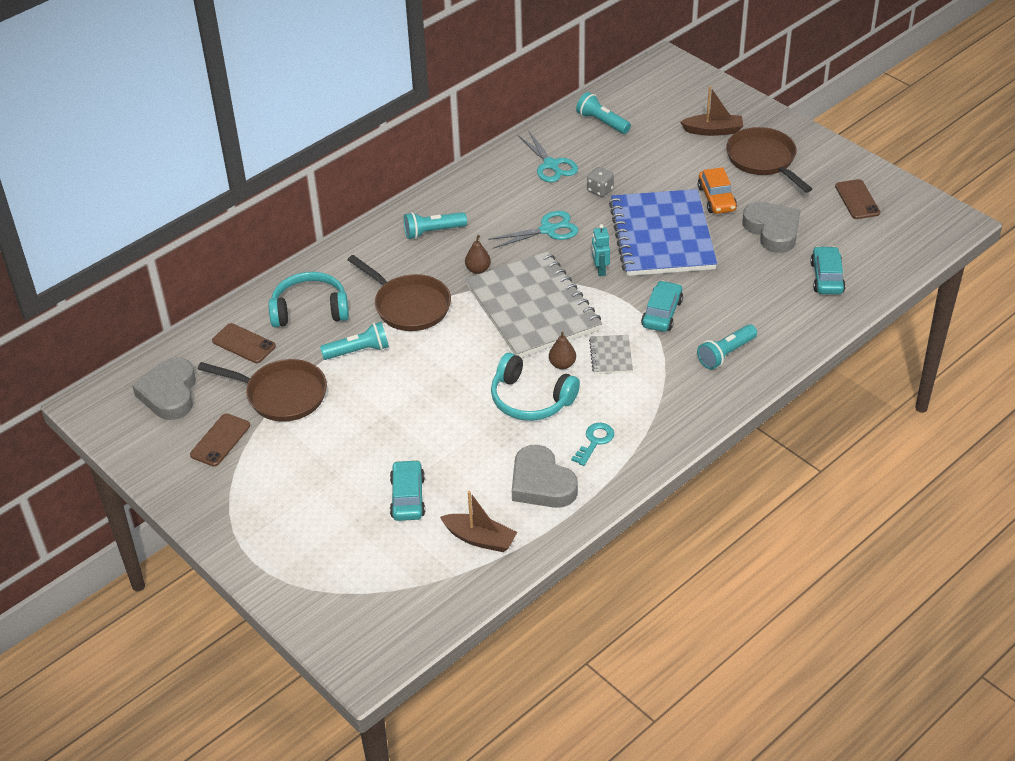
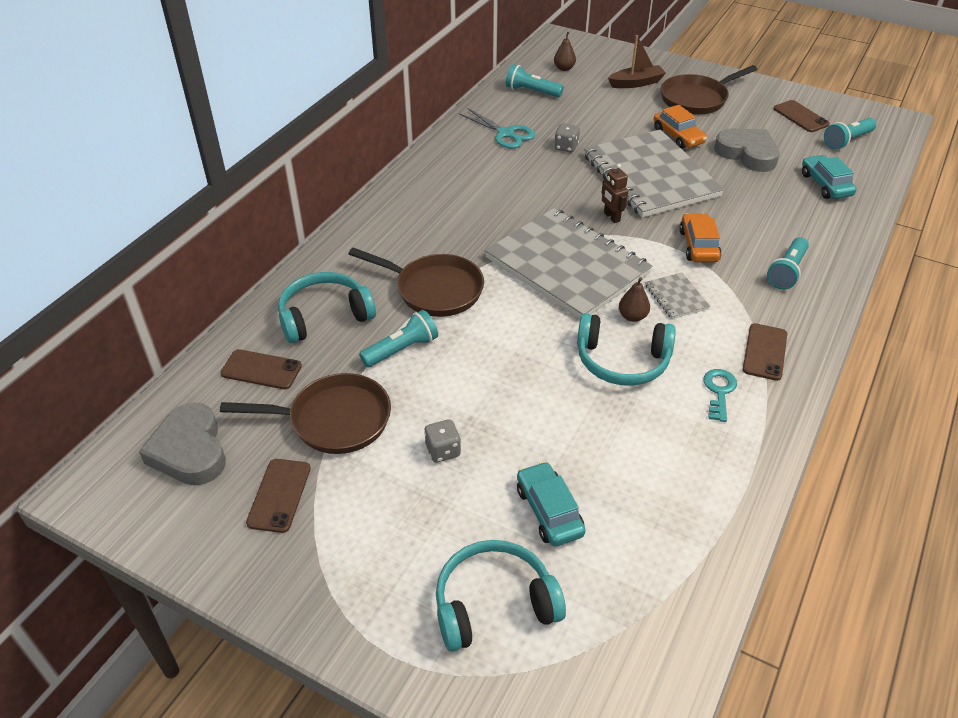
camera: 20 degrees left, 0 degrees up
(336, 547) = (494, 603): none -> turquoise headphones
(352, 436) = (443, 451): none -> grey dice
(432, 232) = (421, 212): turquoise flashlight -> turquoise flashlight (847, 141)
(478, 269) = (488, 240): brown pear -> brown pear (564, 68)
(480, 539) = (664, 542): brown boat -> none
(541, 483) = (692, 454): grey heart -> none
(548, 230) = (537, 190): turquoise scissors -> none
(600, 270) = (611, 217): turquoise robot -> brown robot
(655, 418) = (764, 352): none -> brown phone
(662, 236) = (650, 176): blue notebook -> grey notebook
(662, 313) = (698, 246): turquoise car -> orange car
(763, 160) = (696, 99): brown pan -> brown pan turned 75 degrees counterclockwise

